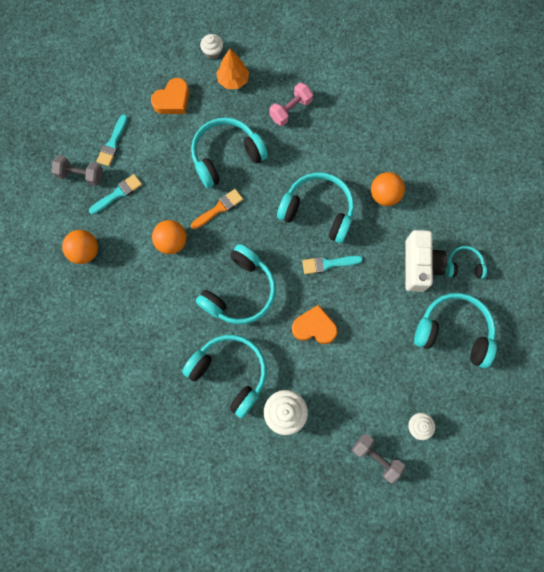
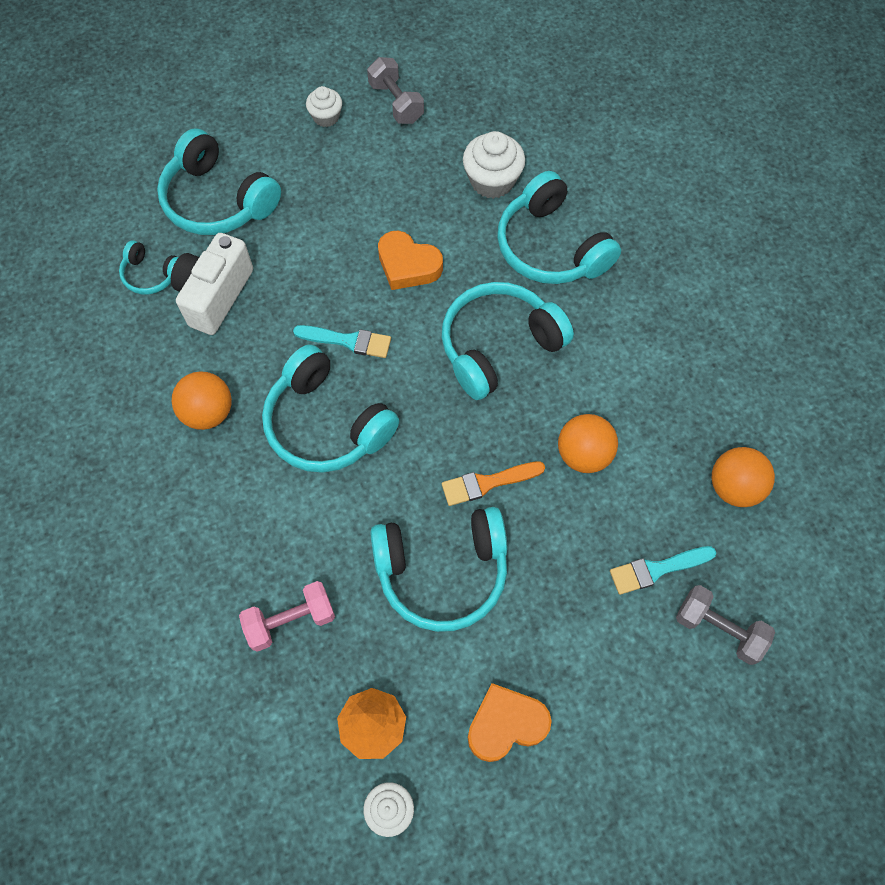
camera: 160 degrees left, 10 degrees down
(112, 143) = (646, 672): turquoise brush -> none

